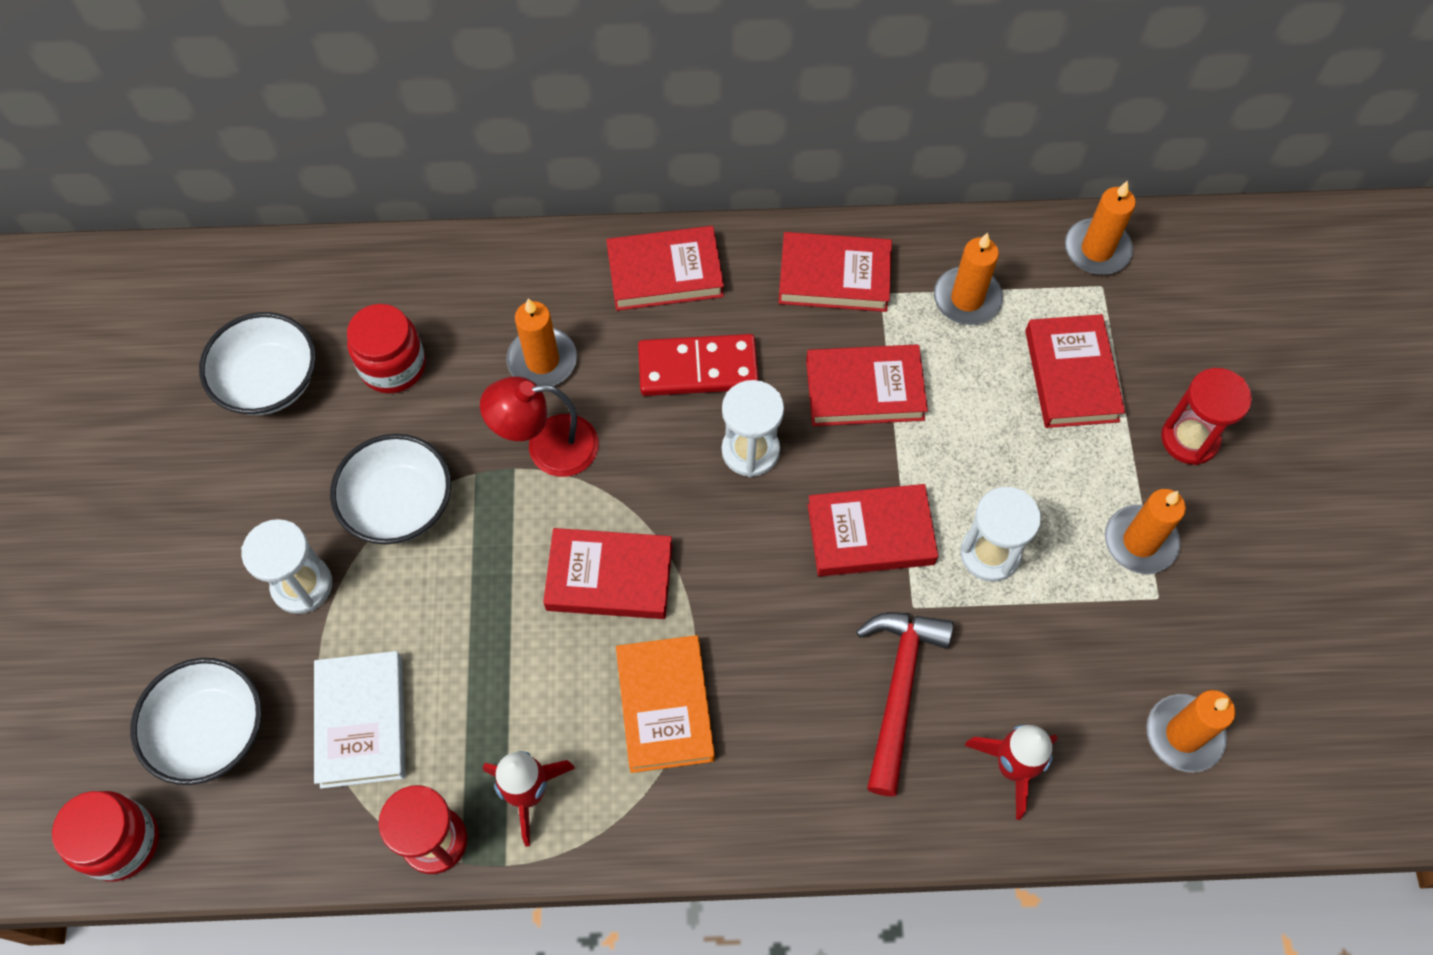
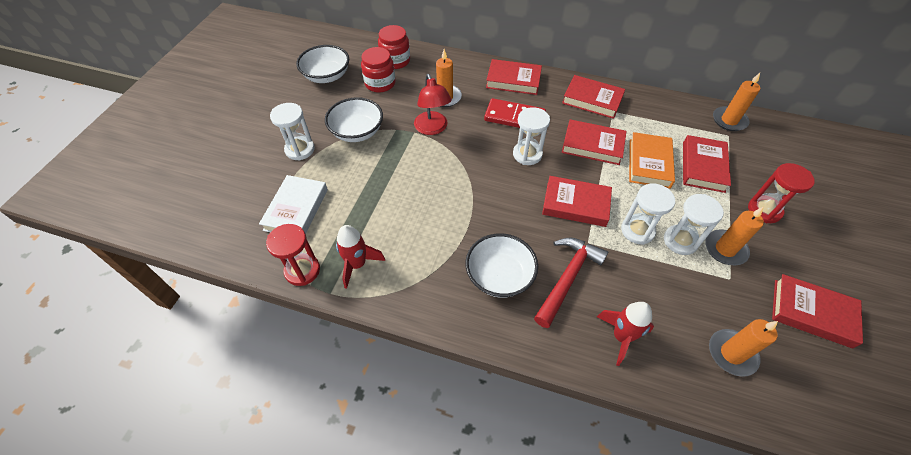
camera: 20 degrees right, 10 degrees down
(121, 842) = (165, 224): red jar -> red jar (395, 61)
(211, 731) = (229, 193): white bowl -> white bowl (499, 276)
(547, 447) = (432, 128): red lamp -> red lamp turned 120 degrees counterclockwise
(609, 577) = (438, 185): red book -> red book (812, 313)
(665, 706) = (442, 247): orange book -> orange book (649, 163)
(967, 299) = (656, 123): orange candle -> none
(1065, 550) = (680, 241): none -> white hourglass

